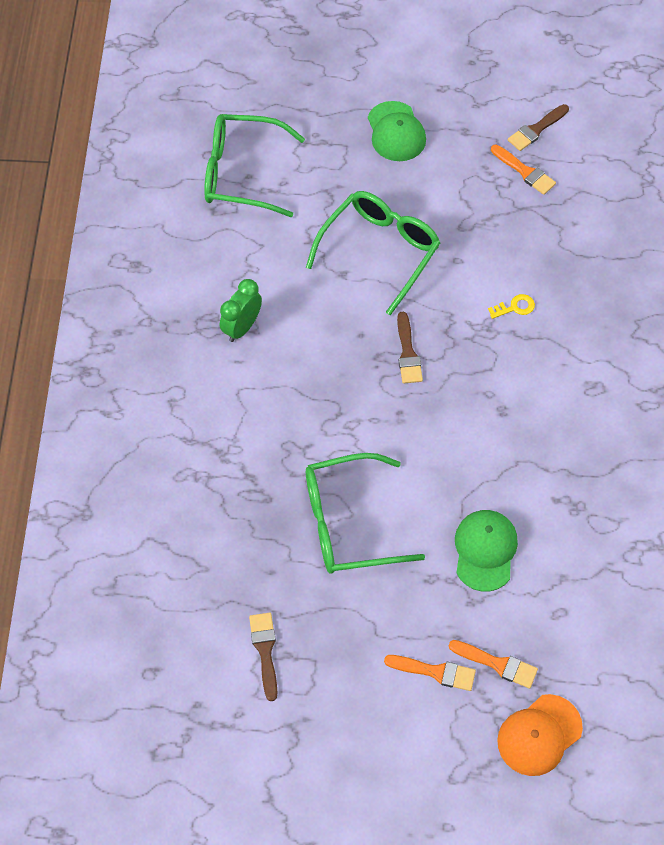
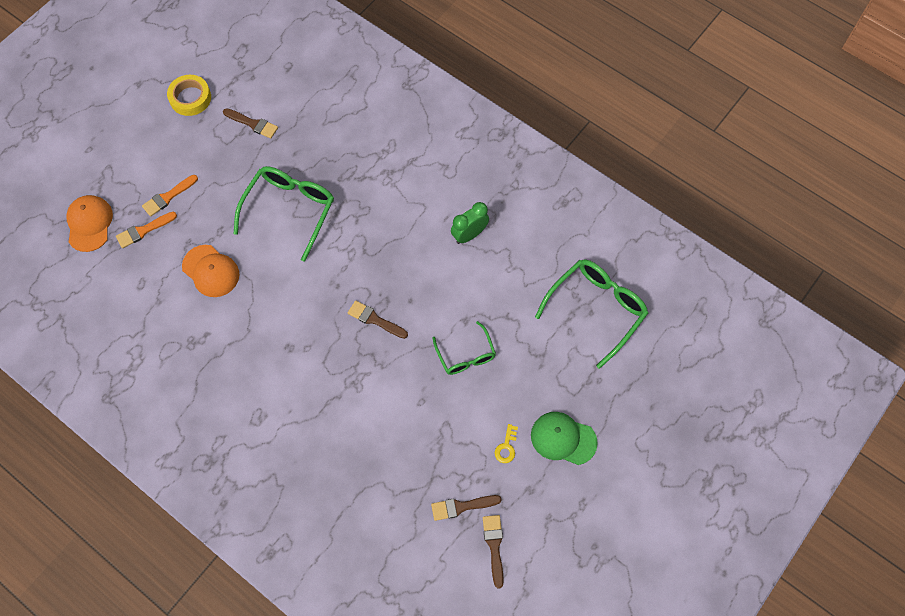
camera: 125 degrees right, 5 degrees up
(242, 327) = (469, 235): green clock -> green clock turned 105 degrees counterclockwise
(282, 758) = (190, 98): none -> yellow tape
(379, 252) = (465, 355): green glasses -> green glasses, size x0.60
(485, 550) = (211, 271): green cap -> orange cap
(515, 307) = (356, 412): yellow key -> yellow key (506, 447)
(524, 171) = (462, 506): orange brush -> brown brush

